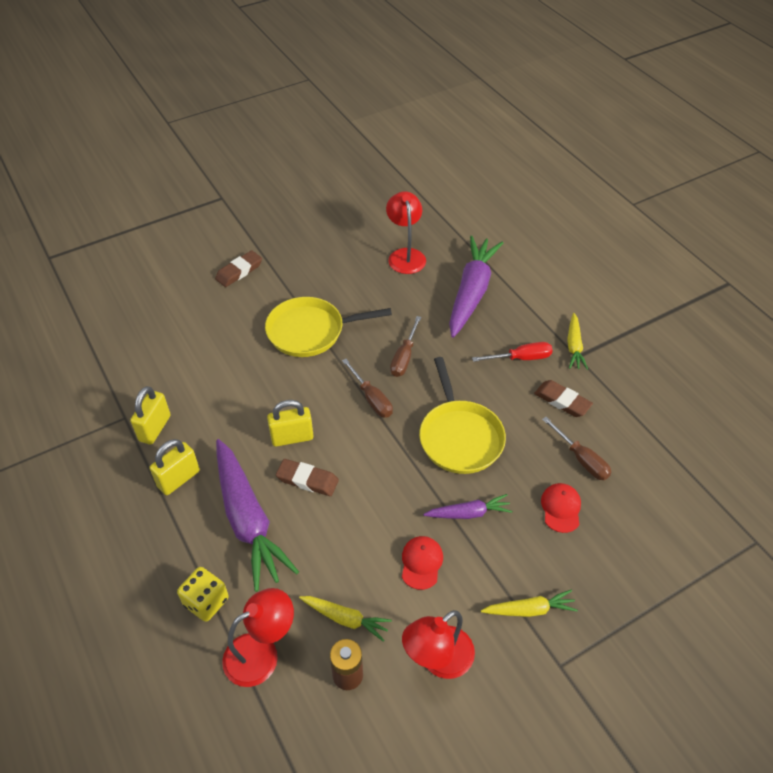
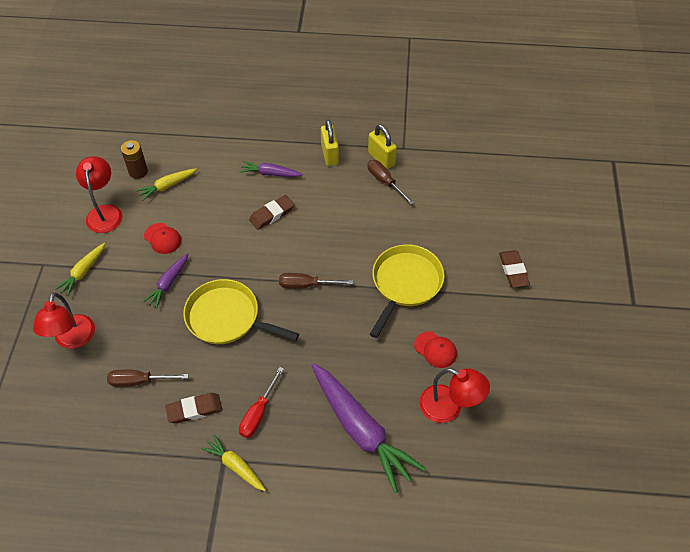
camera: 125 degrees right, 5 degrees up
(206, 602) = (236, 135): yellow dice -> none
(248, 520) = (270, 173): purple carrot -> purple carrot, size x0.50
(261, 653) = (185, 144): red lamp -> red lamp (72, 340)
(292, 437) = (312, 223): yellow padlock -> none
(404, 357) = (328, 330): brown screwdriver -> brown screwdriver (385, 182)
(561, 508) = (120, 338): red cap -> red cap (435, 349)

